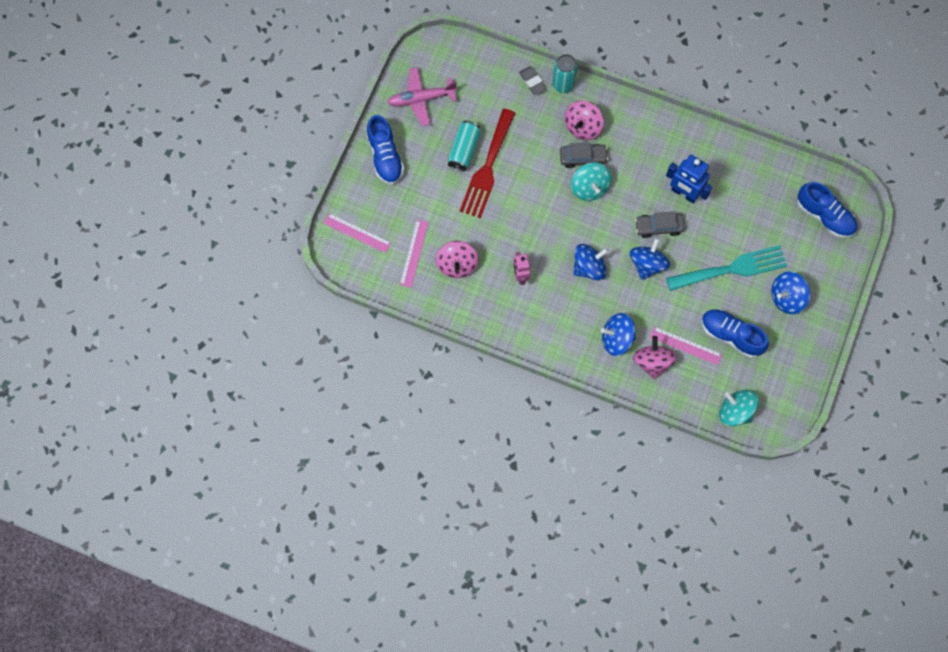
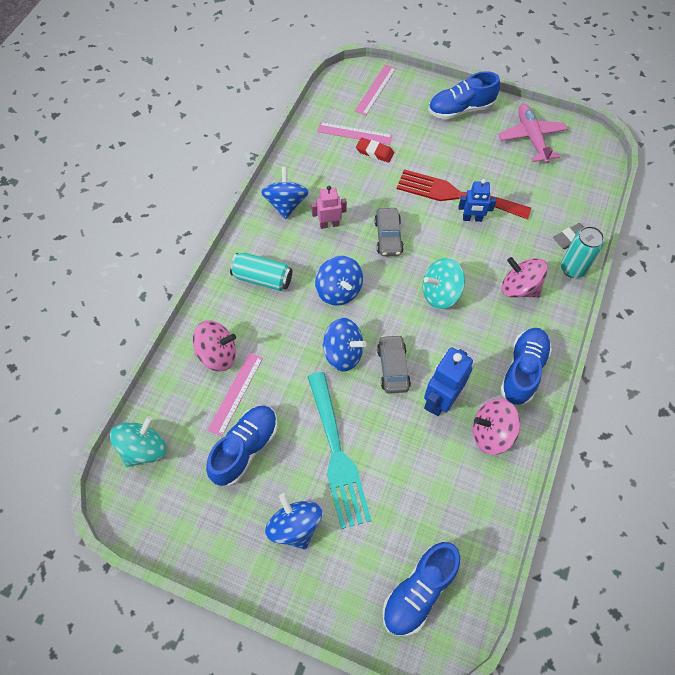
camera: 90 degrees right, 10 degrees down
(437, 235) = (374, 152): none -> red eraser
(457, 265) = (342, 169): pink spinning top -> pink spinning top (491, 433)
(464, 150) = (475, 174): turquoise can -> turquoise can (262, 278)
(513, 157) = (472, 218): none -> blue robot
(583, 158) = (478, 287): grey car -> grey car (388, 237)
(617, 339) = (249, 317): blue spinning top -> blue spinning top (286, 204)
(657, 133) = (522, 371): none -> blue shoe

